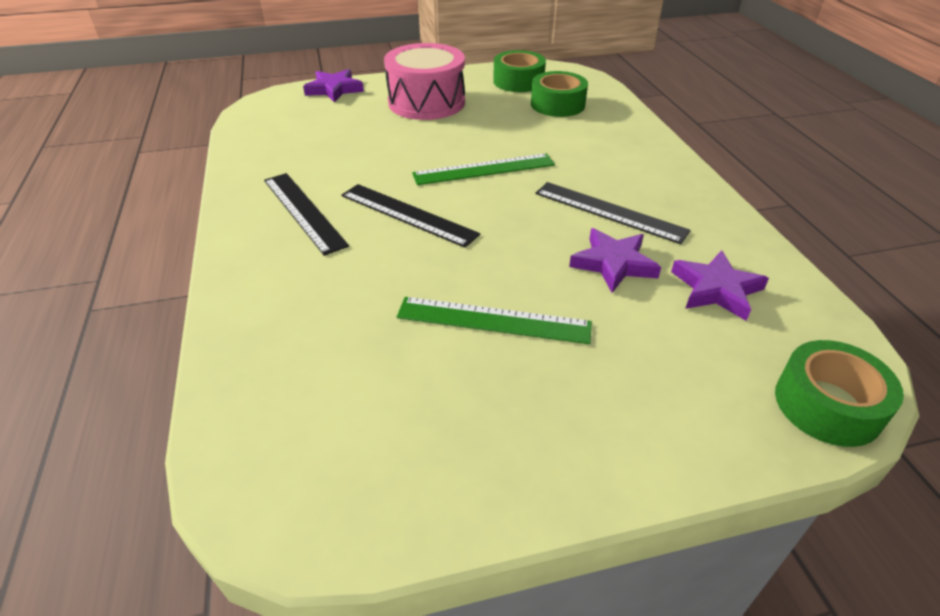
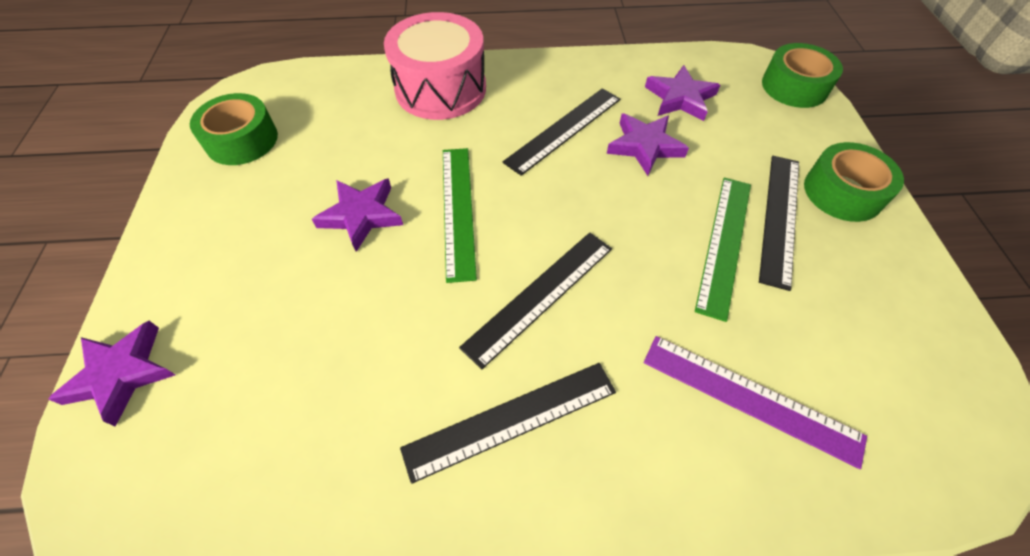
camera: 80 degrees left, 15 degrees up
(319, 330) = (750, 397): none -> purple ruler
(426, 102) = (248, 246): pink drum -> pink drum (441, 89)
(465, 133) = (361, 215): none -> purple star
(546, 367) = (780, 218): none -> black ruler
(557, 104) = (327, 118): green tape -> green tape (842, 192)

